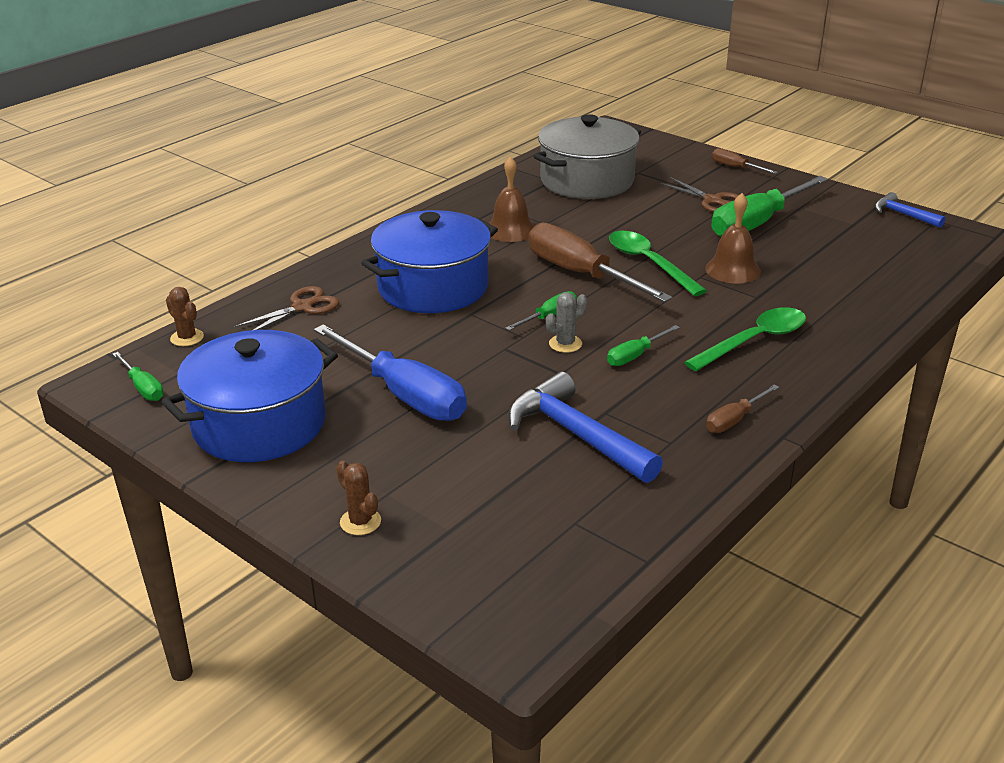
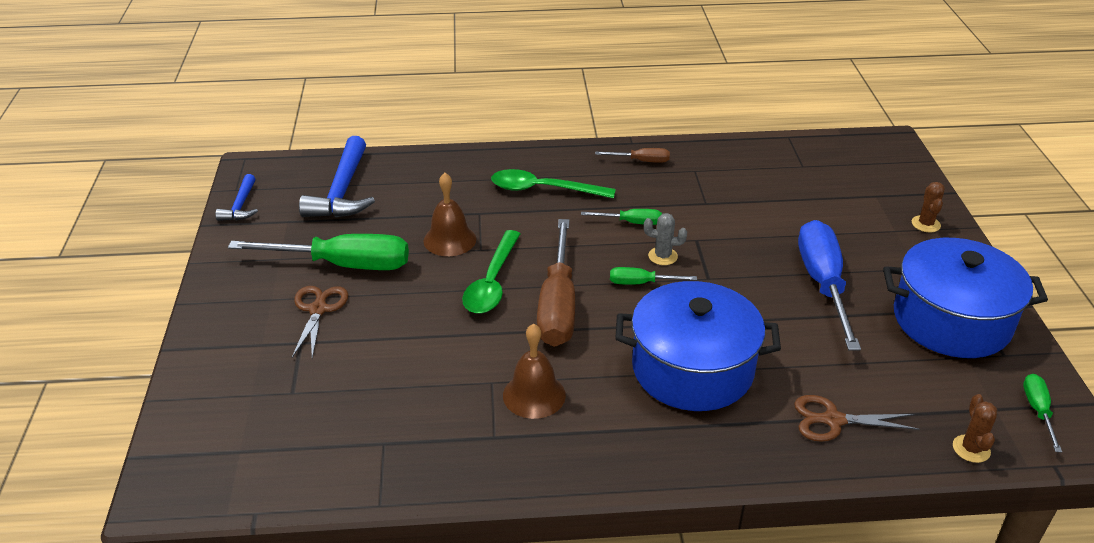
camera: 135 degrees left, 5 degrees up
(576, 434) = (742, 201): blue hammer -> blue hammer (342, 192)
(587, 181) = (356, 415): grey pot -> none
(735, 167) = (212, 334): brown screwdriver -> none

